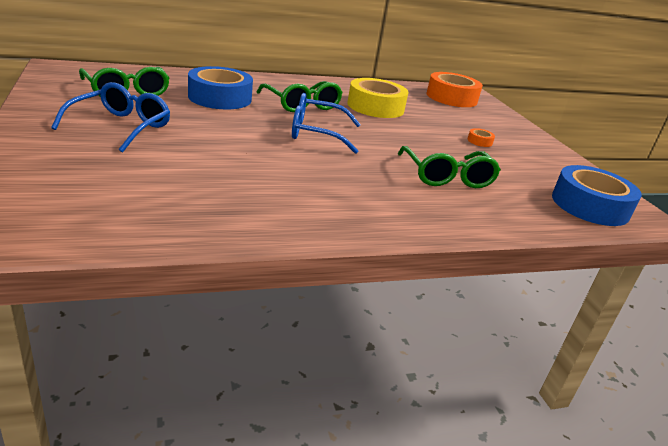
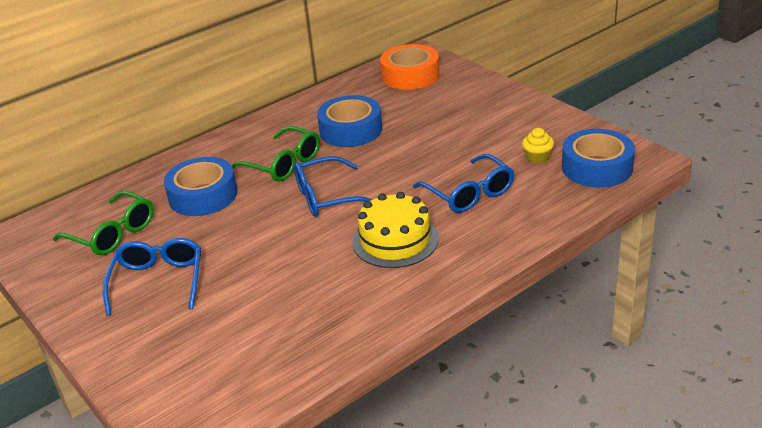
camera: 15 degrees left, 5 degrees up
(349, 180) = (395, 240): none -> yellow cake
(375, 107) = (351, 130): yellow tape -> blue tape
(447, 176) = (469, 193): green glasses -> blue glasses
(479, 141) = (471, 130): orange tape -> none
(531, 178) = (537, 157): none -> yellow cupcake

